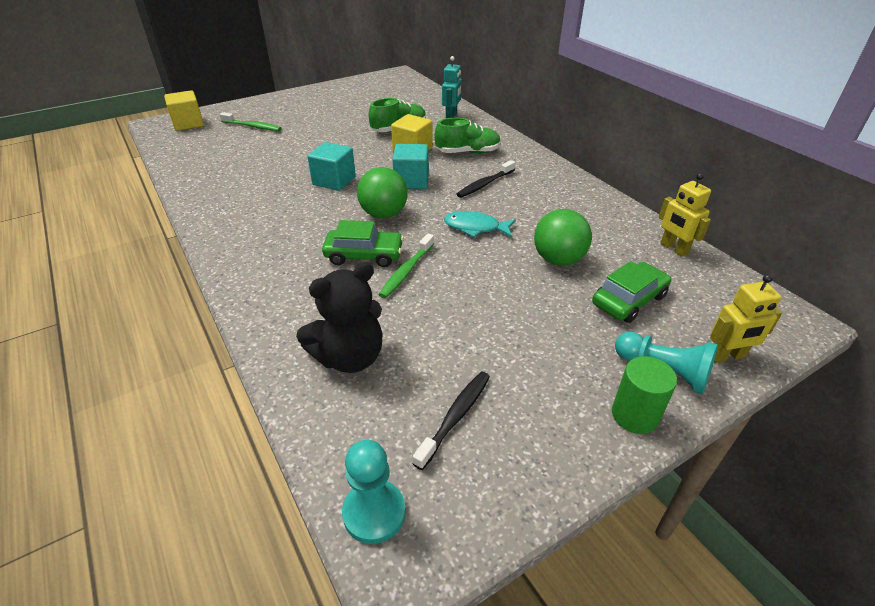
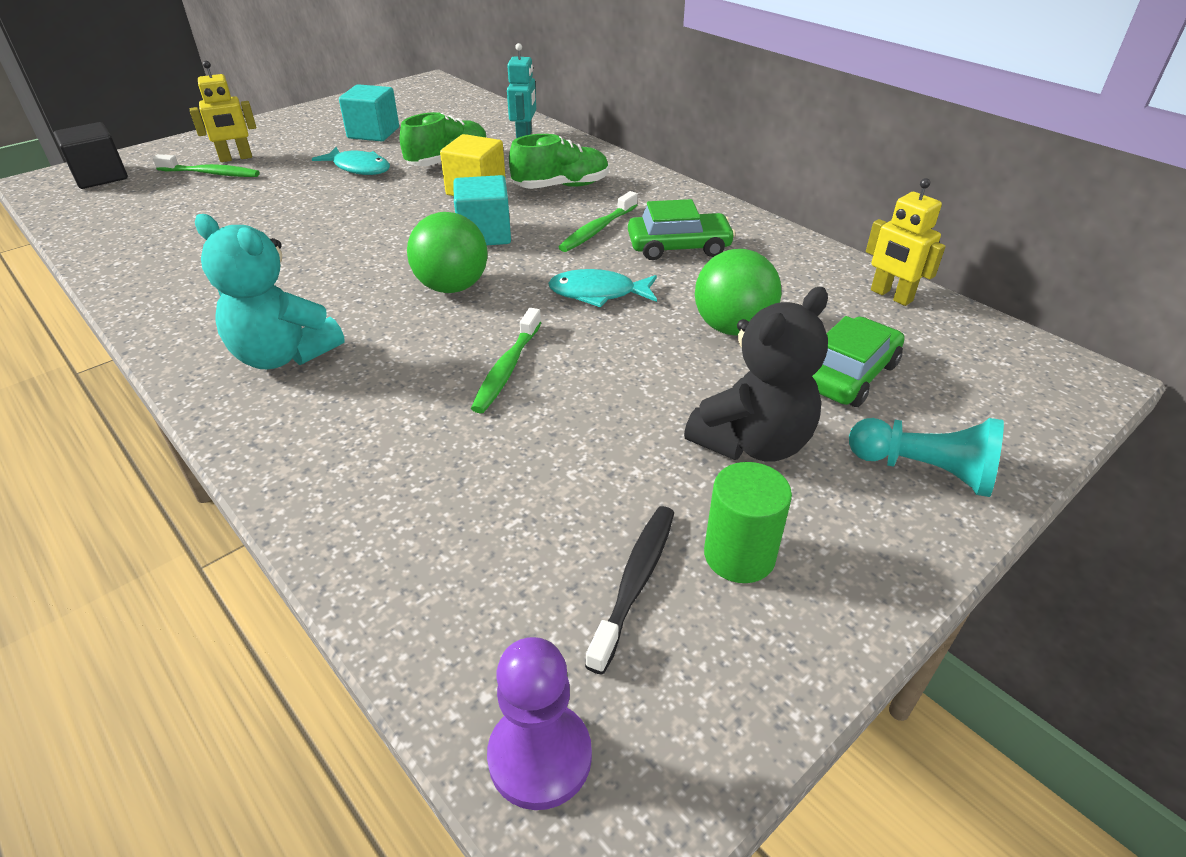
camera: 10 degrees left, 0 degrees up
(188, 123) = (100, 177): yellow cube -> black cube
(274, 248) = (284, 355): none -> turquoise teddy bear
(334, 181) = (362, 244): turquoise cube -> turquoise cube (373, 133)
(342, 130) = (359, 168): none -> turquoise fish
(350, 357) = (445, 511): black teddy bear -> black teddy bear (752, 442)
(364, 255) = (434, 351): green car -> green car (679, 247)
(374, 512) = (540, 756): turquoise pawn -> purple pawn
(484, 184) = (597, 230): black toothbrush -> green toothbrush
(634, 415) = (901, 541): green cylinder -> green cylinder (739, 555)
(727, 356) = (1005, 438): yellow robot -> yellow robot (236, 158)

